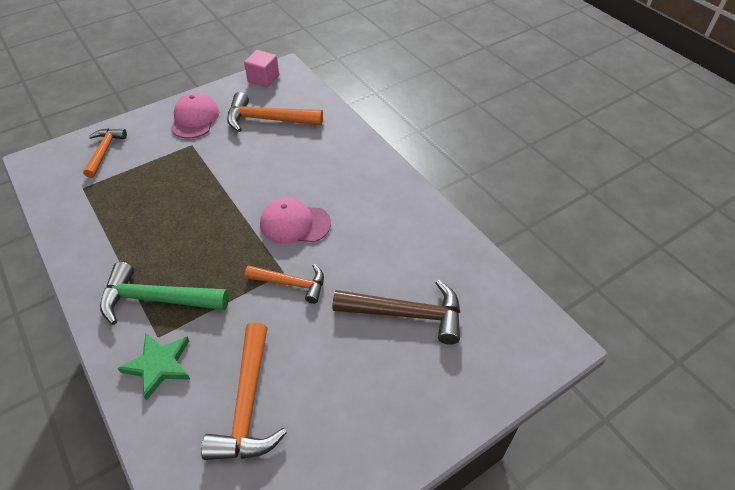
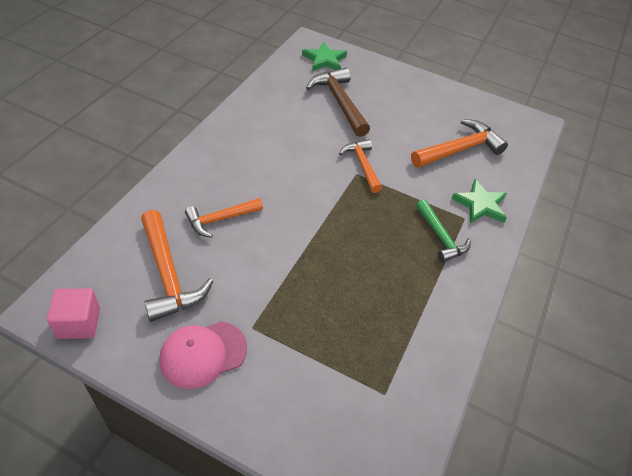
camera: 125 degrees left, 0 degrees up
(104, 151) = (318, 419): orange hammer -> orange hammer (220, 219)
(156, 299) = (441, 237): green hammer -> green hammer, size x0.65
(295, 224) = (304, 187): pink cap -> none
(506, 341) = (324, 60): none -> green star

